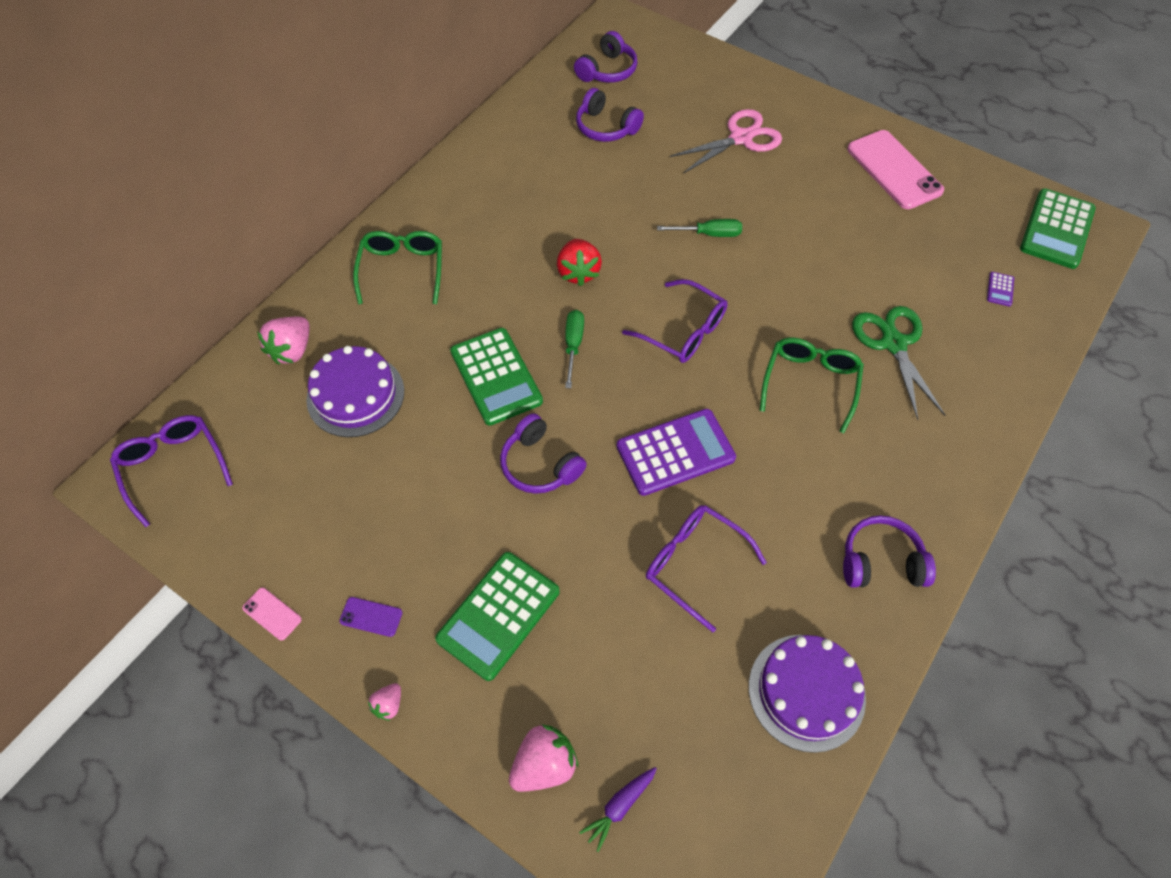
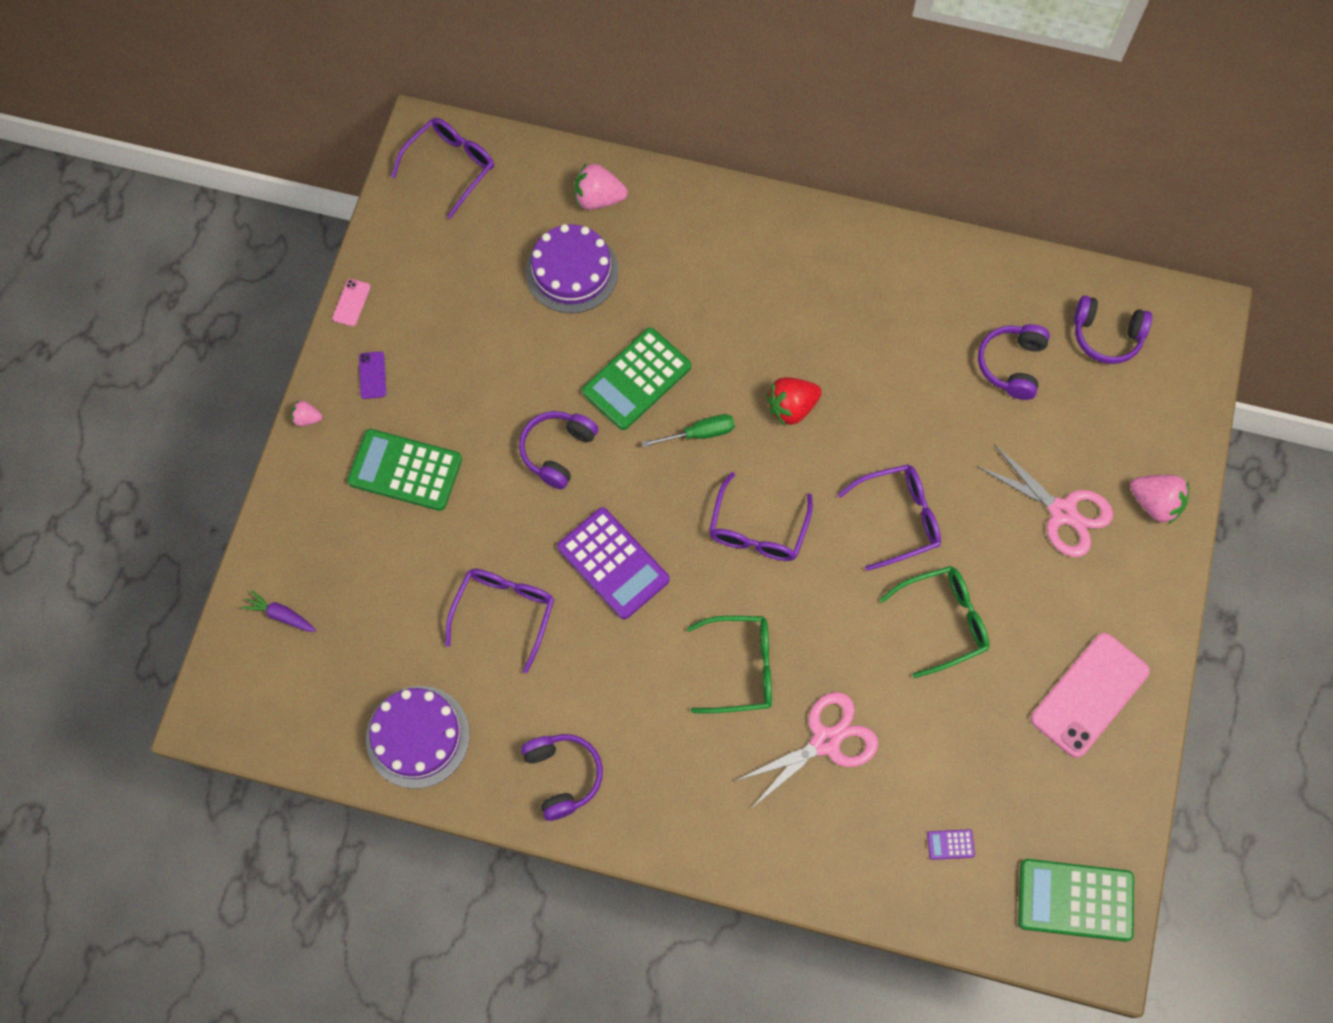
camera: 70 degrees right, 10 degrees up
(402, 269) = (727, 248): green glasses -> green glasses (944, 621)
(544, 764) = (296, 549): pink strawberry -> pink strawberry (1154, 503)
(709, 234) = (899, 518): green screwdriver -> purple glasses
(893, 343) = (825, 741): green scissors -> pink scissors

